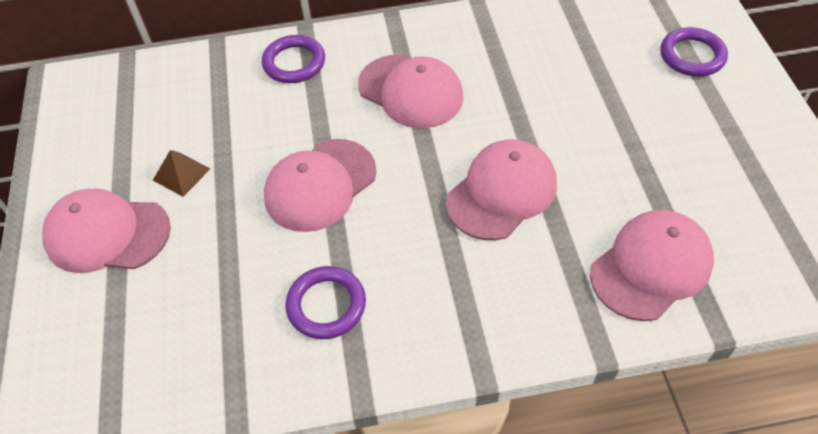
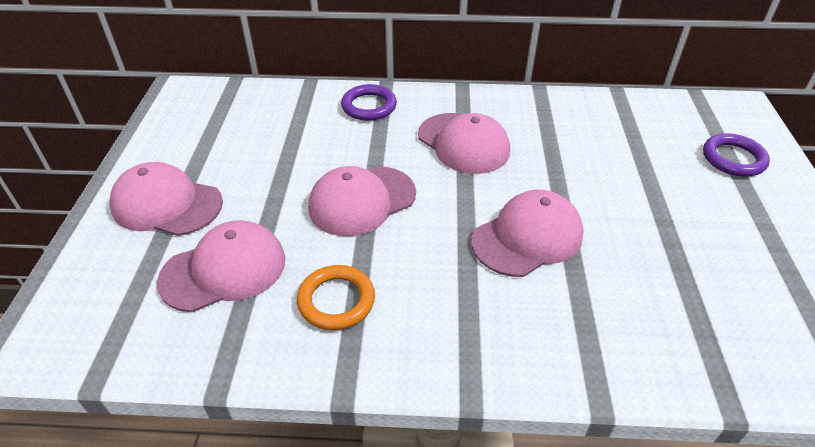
camera: 10 degrees right, 10 degrees down
(181, 174) = (246, 171): brown pyramid -> none
(326, 305) = (336, 300): purple ring -> orange ring
(651, 267) = (665, 332): pink cap -> pink cap (224, 270)

